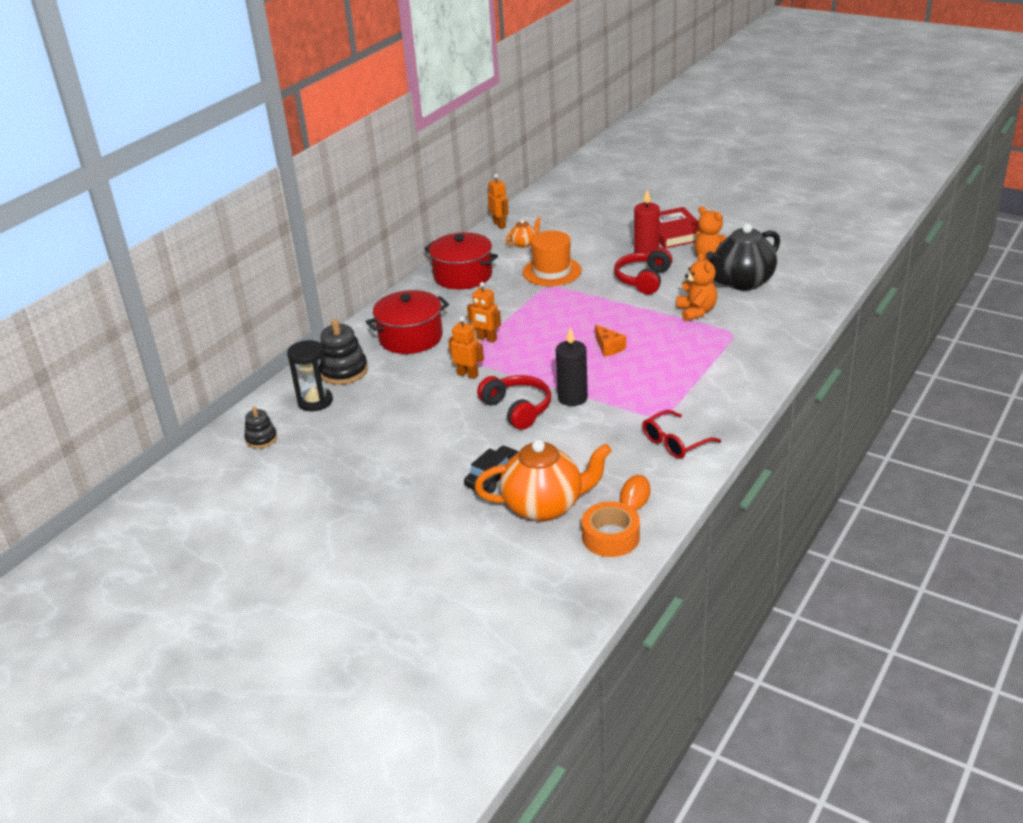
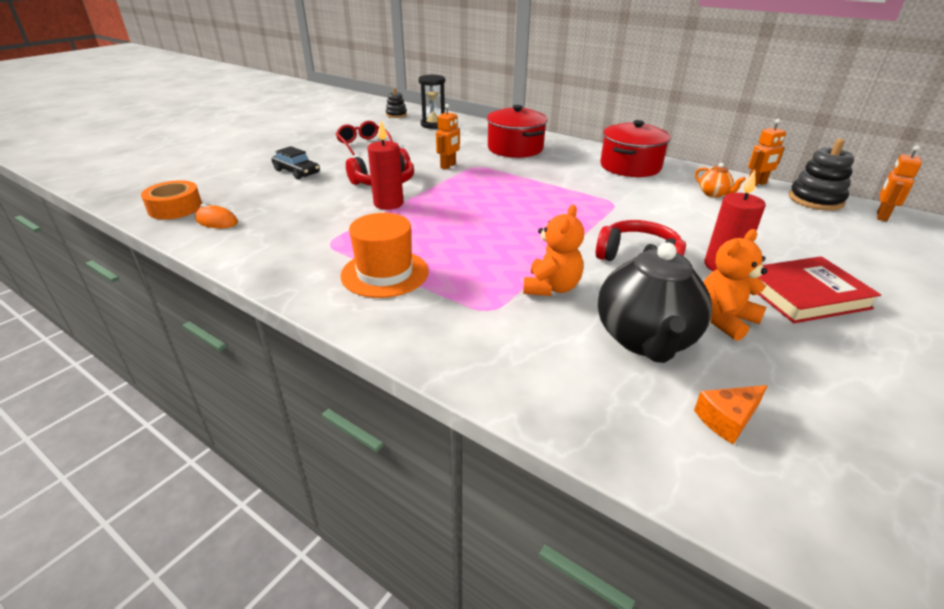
camera: 90 degrees right, 0 degrees up
(343, 371) = (470, 131): black stacking toy -> black stacking toy (815, 200)
(486, 339) = (506, 173): orange robot -> orange robot (881, 216)
(544, 506) = (241, 187): orange teapot -> none
(552, 271) = (649, 205): orange hat -> orange hat (385, 273)
(572, 398) = (388, 204): black candle -> red candle
(608, 347) = (475, 225): orange cheese -> orange cheese (727, 419)
(674, 442) = (277, 246): red glasses -> red glasses (363, 144)
(696, 312) = (551, 288): orange teddy bear -> orange teddy bear turned 60 degrees counterclockwise
(742, 282) = (645, 340): black teapot -> black teapot turned 135 degrees counterclockwise

